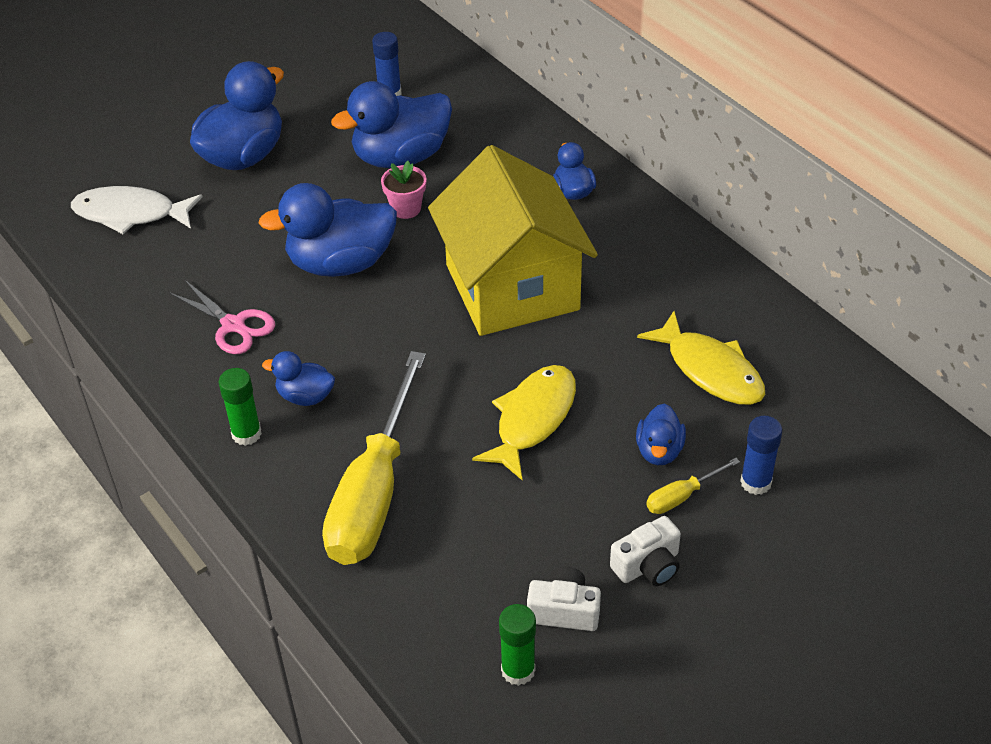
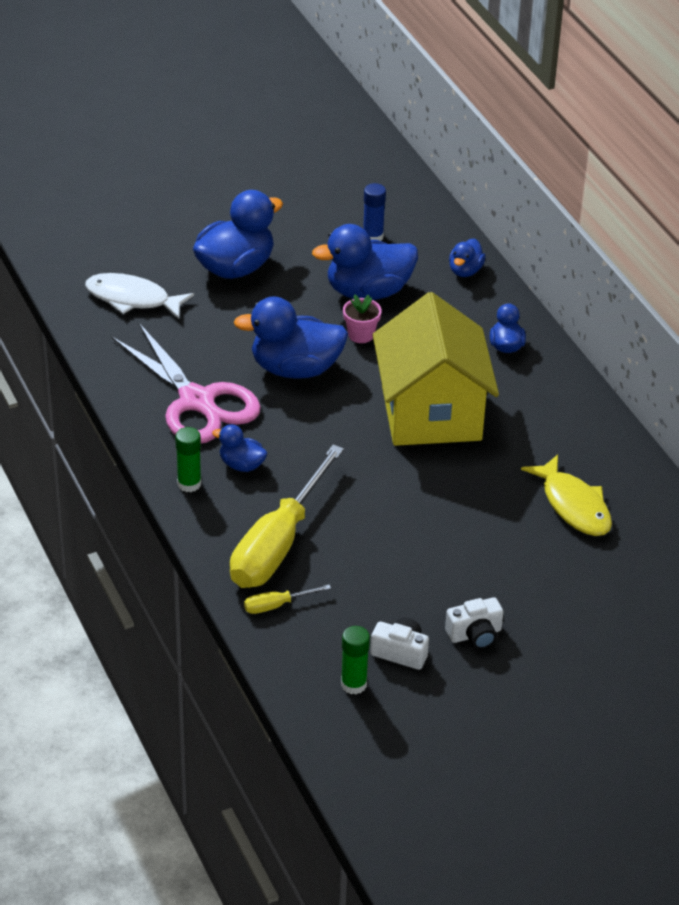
camera: 10 degrees right, 5 degrees down
(233, 325) = (197, 401): pink scissors -> pink scissors, size x1.87
(532, 419) = (417, 515): yellow fish -> none
(659, 451) = (511, 556): blue duck -> blue duck (465, 271)
(682, 496) = (518, 592): yellow screwdriver -> yellow screwdriver (277, 605)
(756, 482) = (580, 593): blue glue stick -> none

